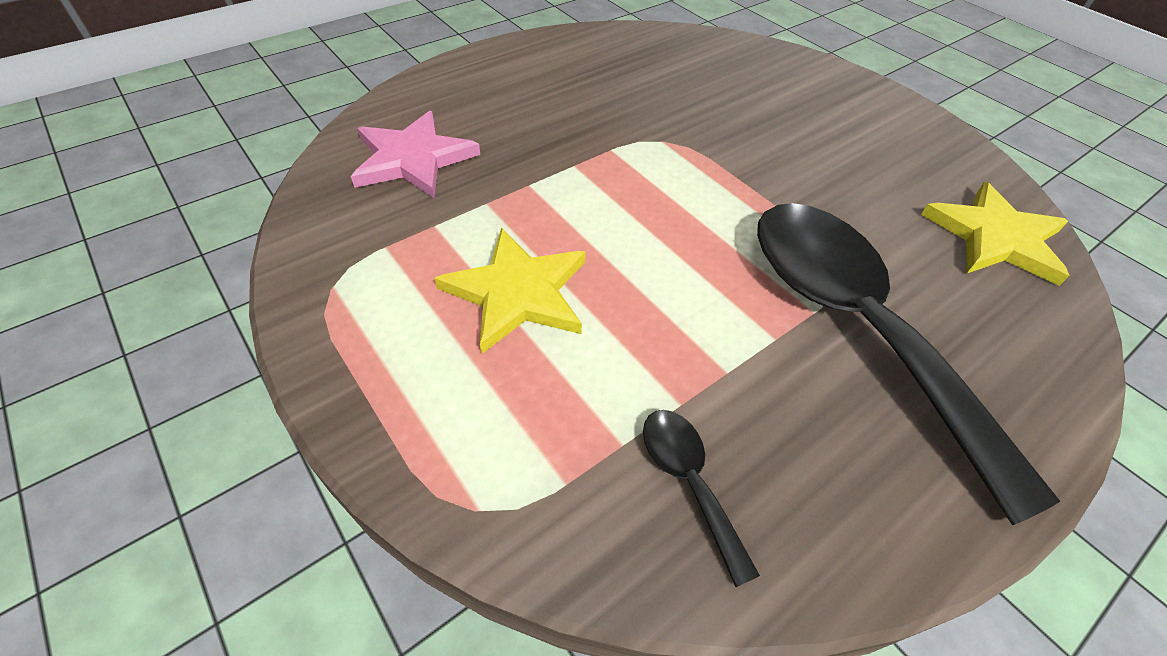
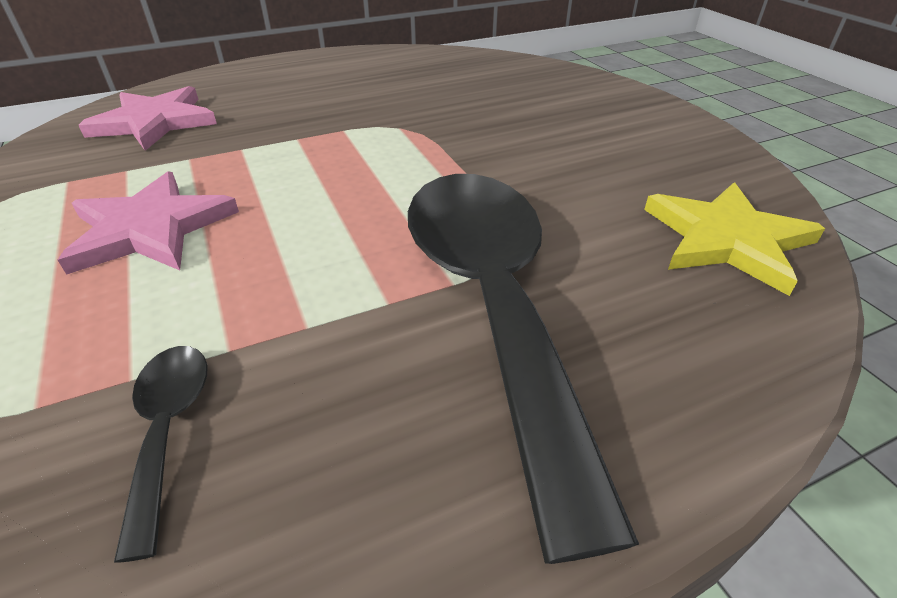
camera: 15 degrees right, 10 degrees down
(517, 292) = (150, 228): yellow star -> pink star

